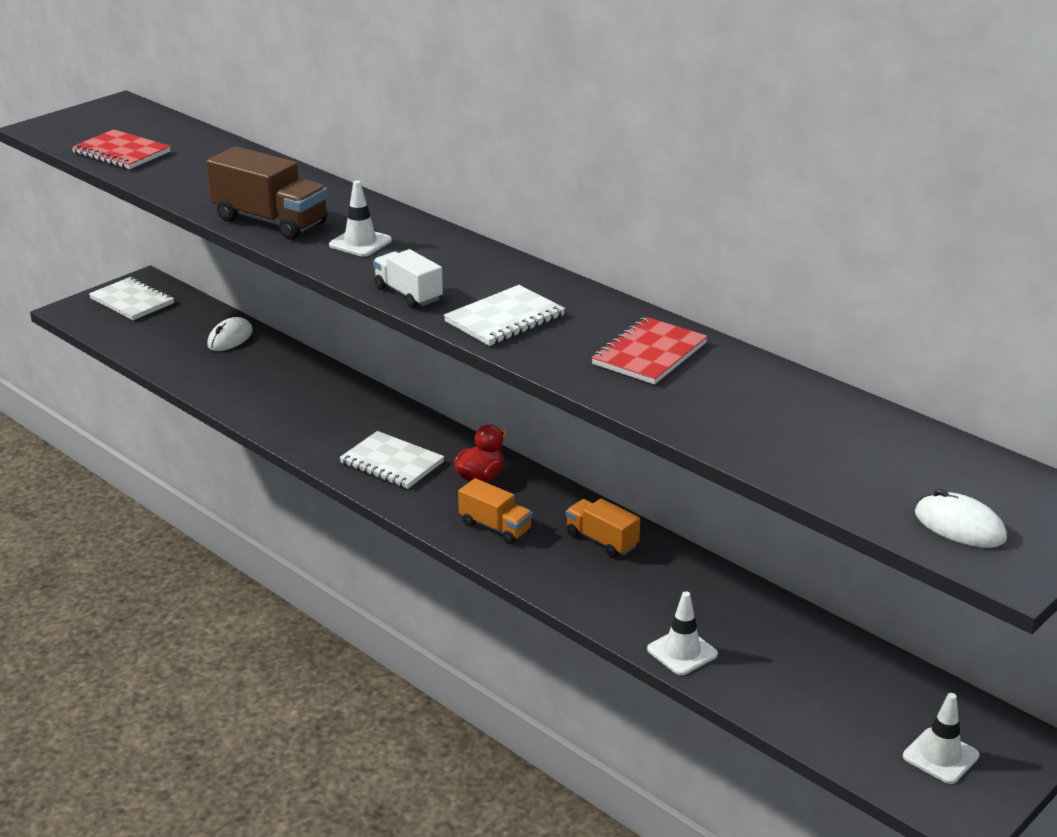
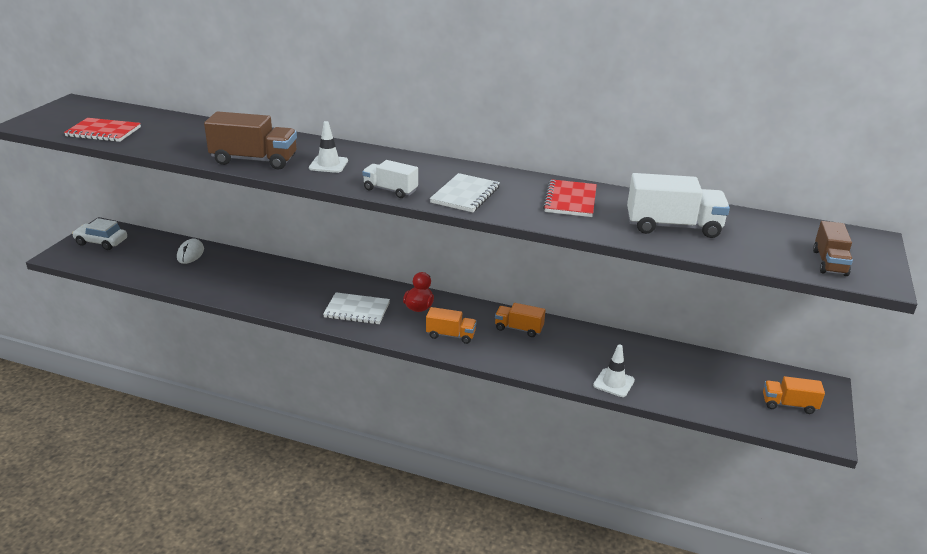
camera: 25 degrees left, 0 degrees up
(132, 301) = (101, 242): white notebook -> white car
(765, 422) = (673, 227): none -> white truck
(940, 756) = (789, 405): white traffic cone -> orange truck
(959, 526) = (829, 263): white mouse -> brown truck

